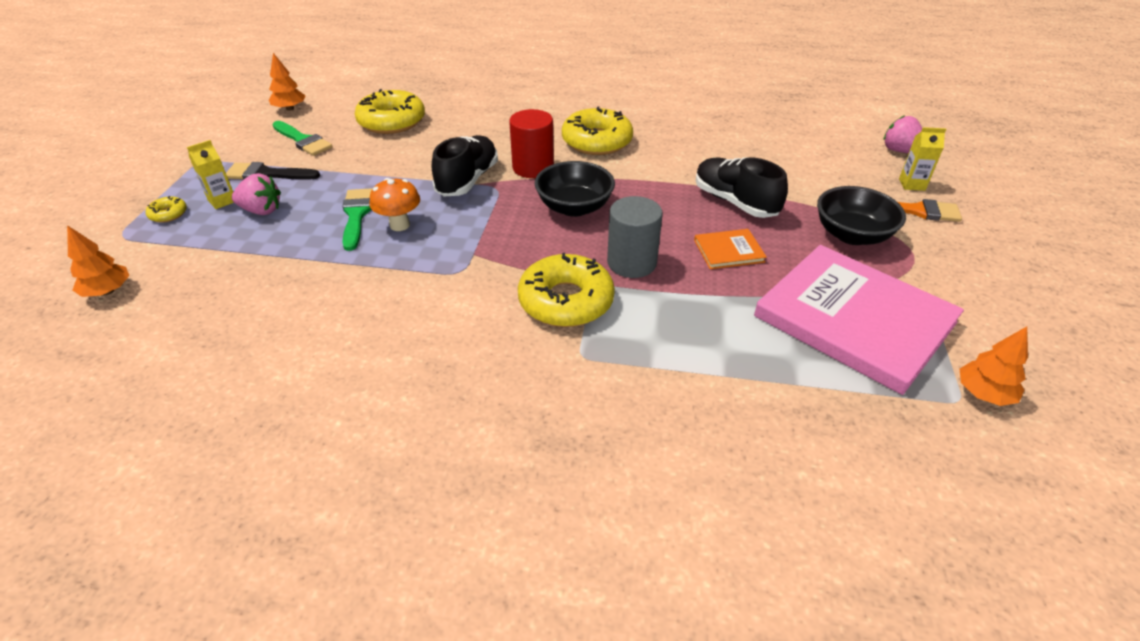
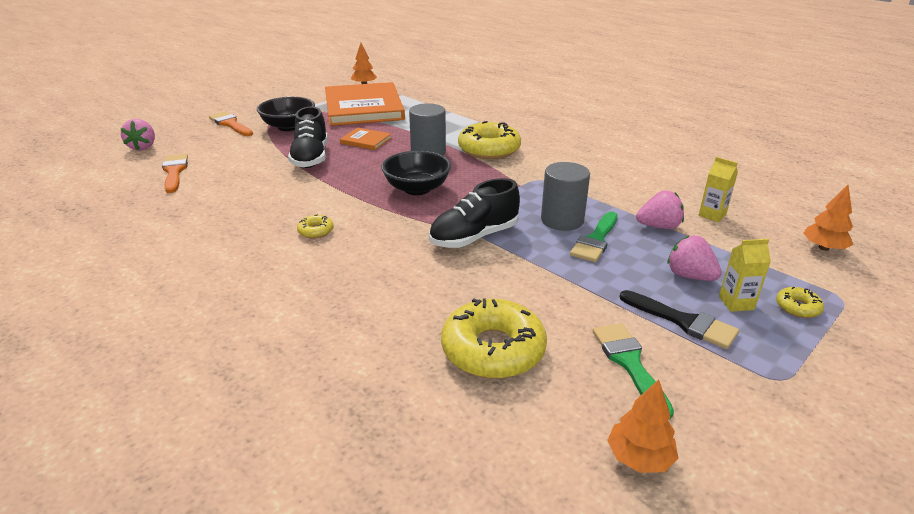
camera: 145 degrees left, 10 degrees down
(295, 254) = (659, 226): none -> pink strawberry
(400, 225) = (562, 220): orange mushroom -> grey cylinder
(533, 168) = (405, 228): red cylinder -> none
(597, 141) = (315, 231): yellow donut -> yellow donut, size x0.45
(807, 142) = (174, 172): none -> orange brush
(854, 320) = (363, 107): pink book -> orange book
(912, 184) = (194, 132): yellow carton -> yellow carton (712, 215)

